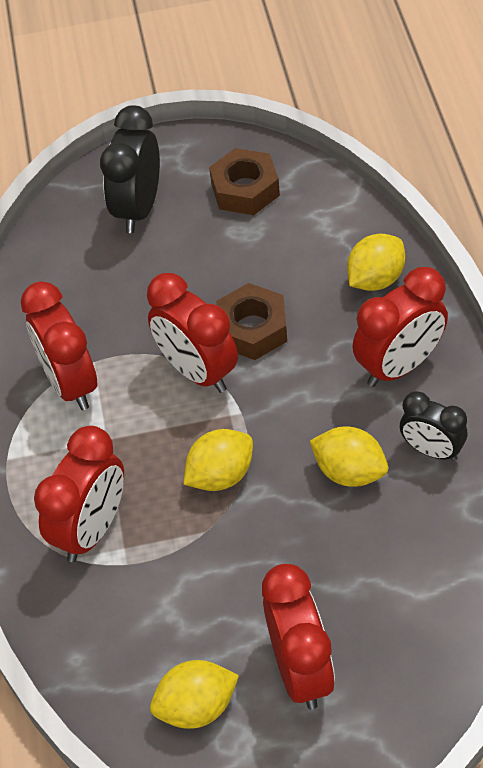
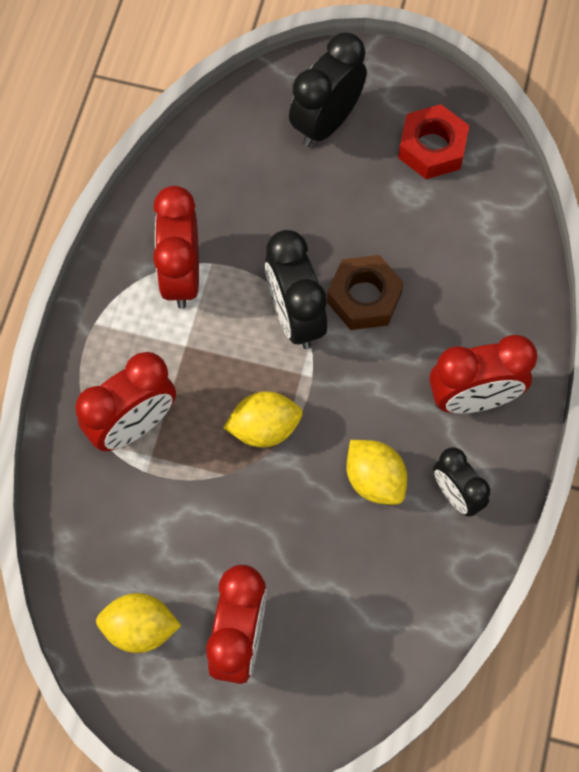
camera: 20 degrees right, 15 degrees up
(197, 371) = (295, 316): red clock -> black clock
(245, 189) = (432, 148): brown nut -> red nut
(375, 279) = (500, 300): yellow lemon -> none

